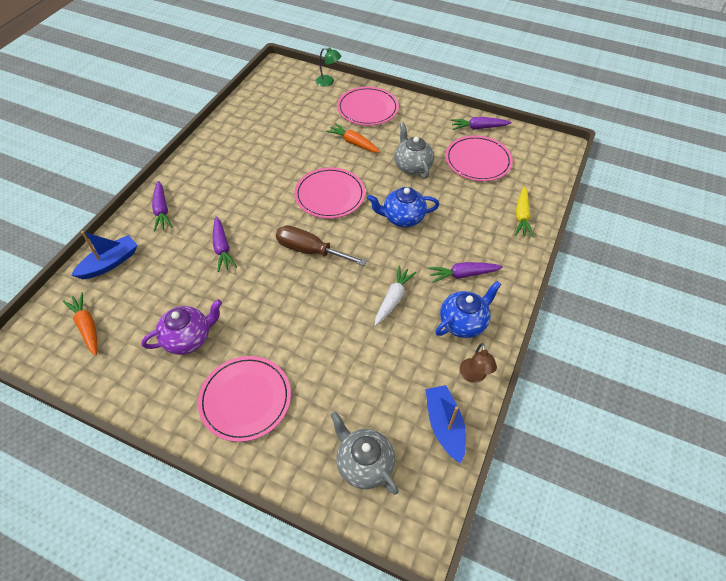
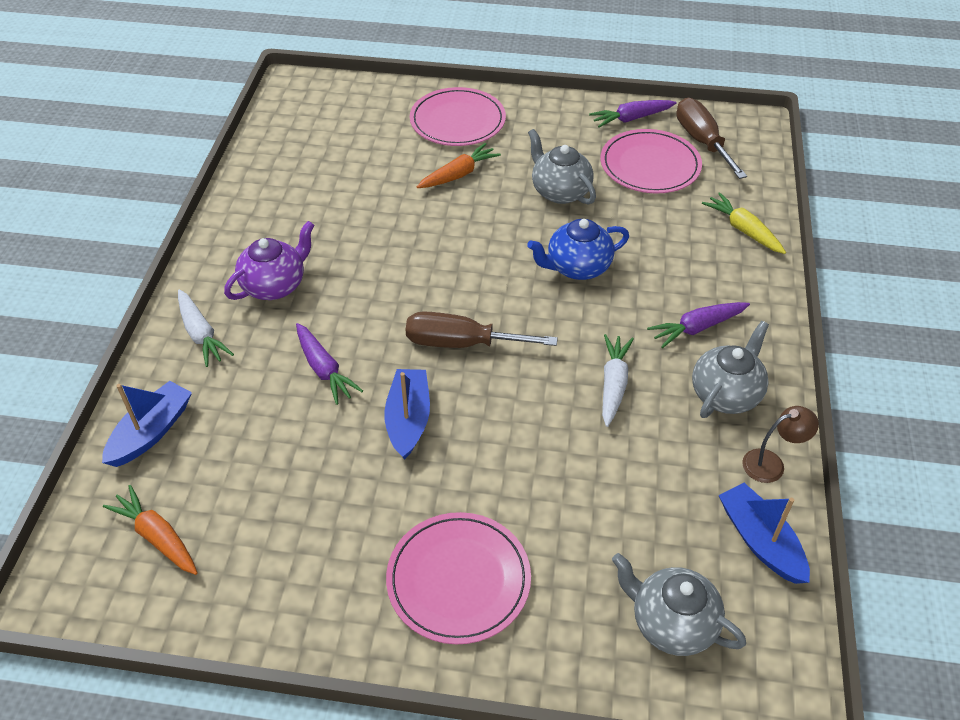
camera: 15 degrees left, 5 degrees down
(162, 210) = (201, 334): purple carrot -> white carrot
(188, 338) = (330, 514): purple teapot -> purple teapot (275, 285)
(258, 291) = (408, 419): none -> blue boat
(328, 82) = (381, 92): green lamp -> none
(330, 195) = (456, 257): pink plate -> none
(353, 143) = (458, 174): orange carrot -> orange carrot turned 120 degrees clockwise
(463, 322) = (726, 394): blue teapot -> grey teapot
(473, 376) = (771, 463): brown lamp -> brown lamp turned 90 degrees counterclockwise
(519, 152) = (702, 141): none -> brown screwdriver
(521, 216) = (743, 230): yellow carrot -> yellow carrot turned 150 degrees clockwise

